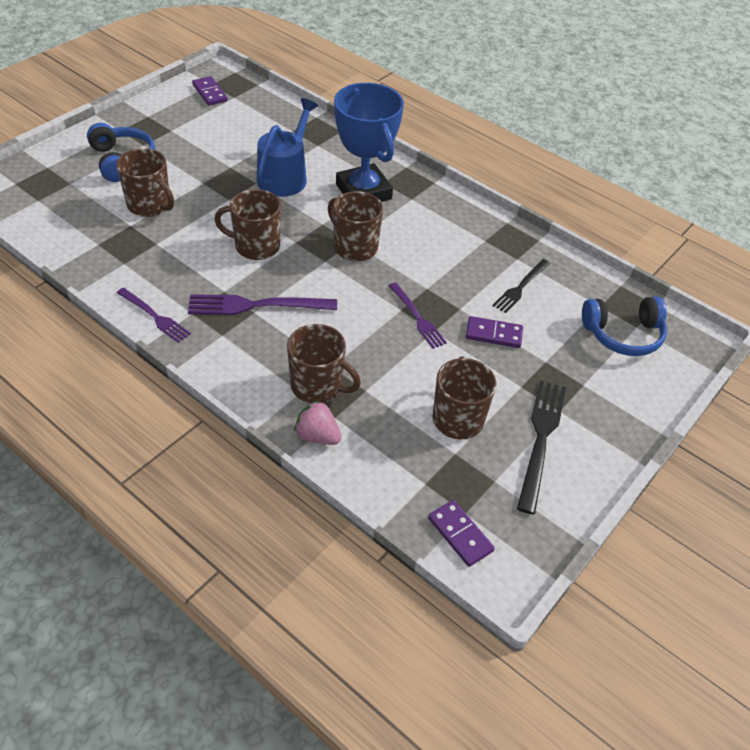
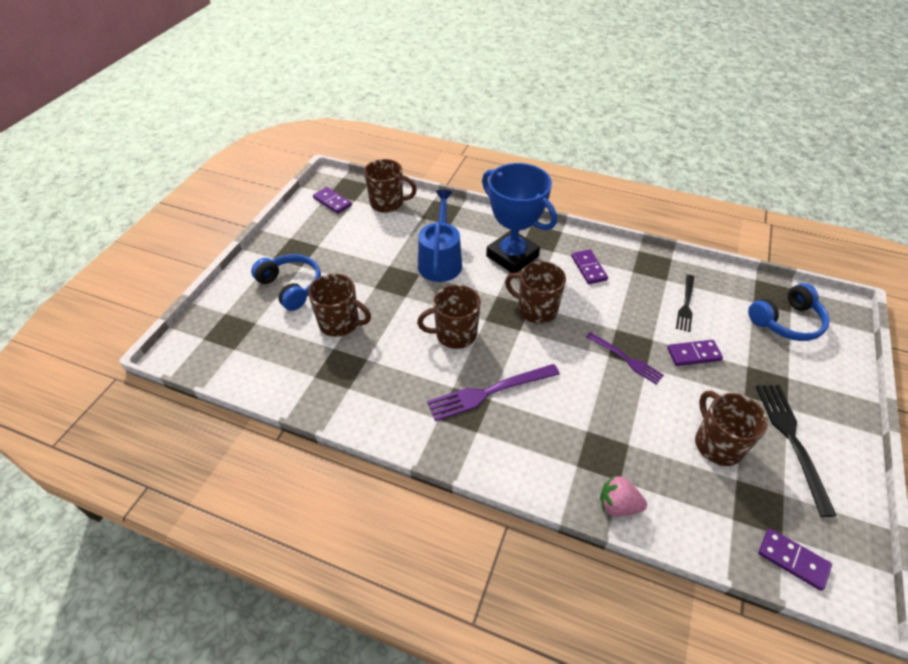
camera: 15 degrees left, 0 degrees up
(155, 316) = (407, 434): purple fork -> none
(318, 386) = (588, 454): brown mug -> brown mug (388, 203)
(438, 224) = (588, 268): none -> purple domino

